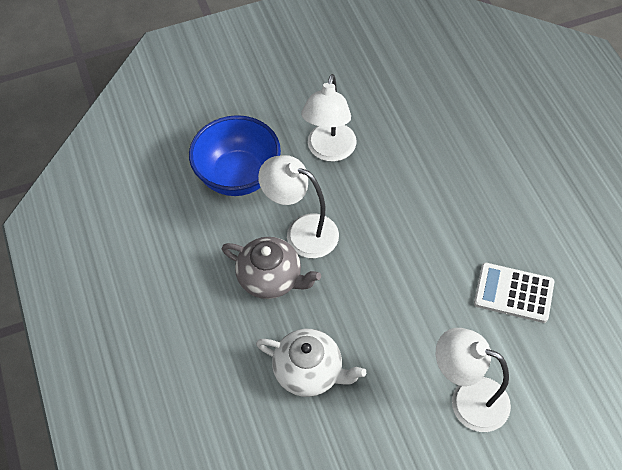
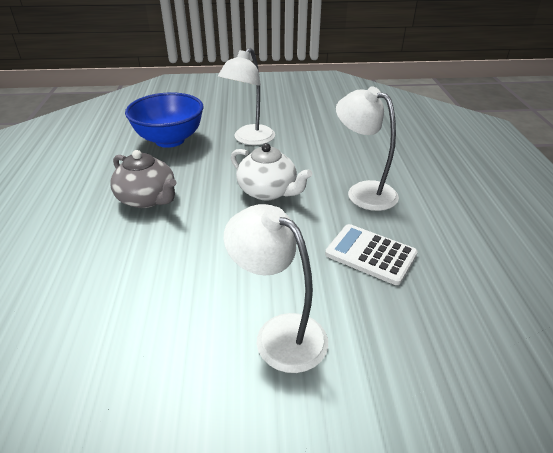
camera: 15 degrees right, 20 degrees down
(302, 231) = (195, 177): white lamp -> white lamp (363, 191)
(309, 371) = (130, 269): white teapot -> white teapot (268, 191)

